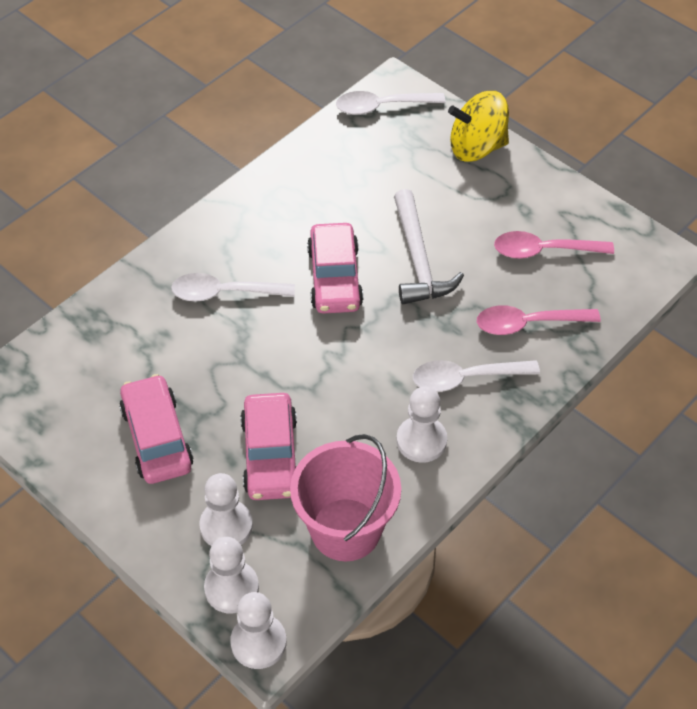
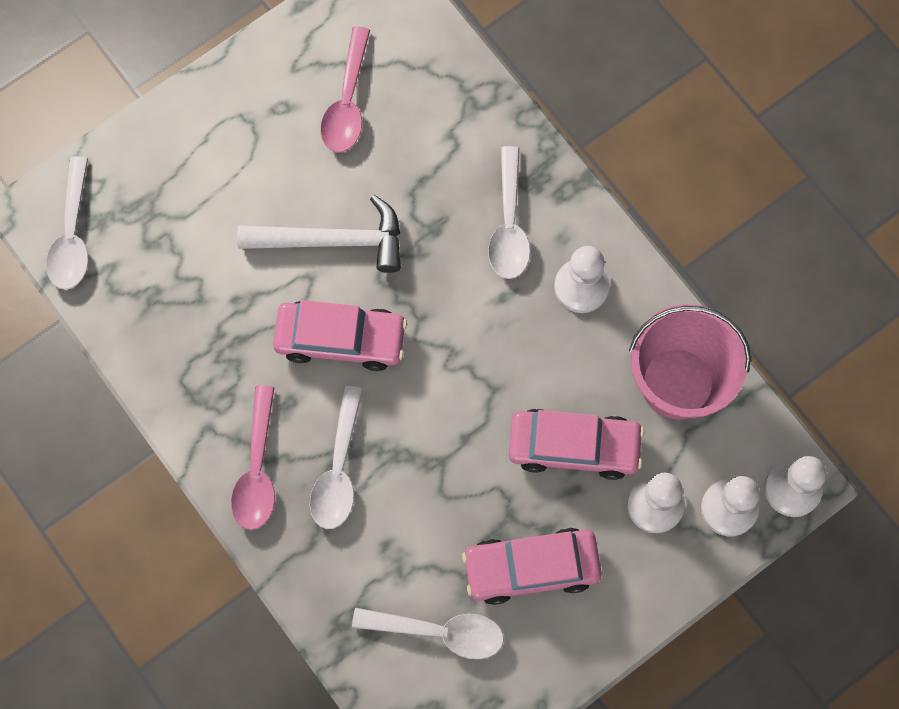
camera: 80 degrees left, 20 degrees up
(95, 380) = (439, 632): none -> white spoon
(476, 147) = (170, 138): yellow spinning top -> none
(528, 324) = (447, 144): pink spoon -> pink spoon (257, 469)

